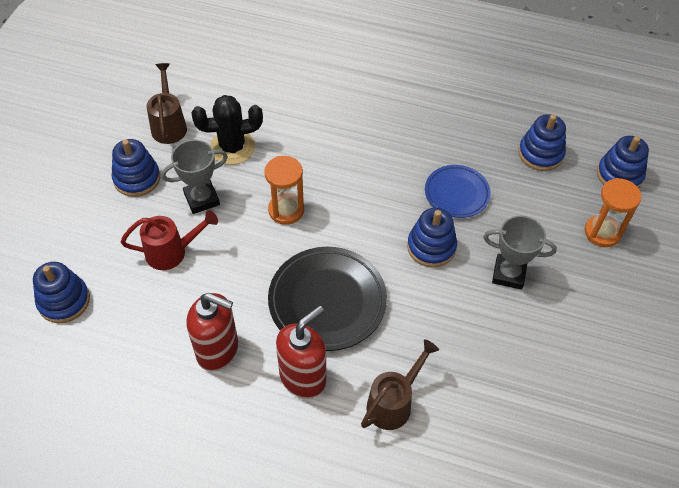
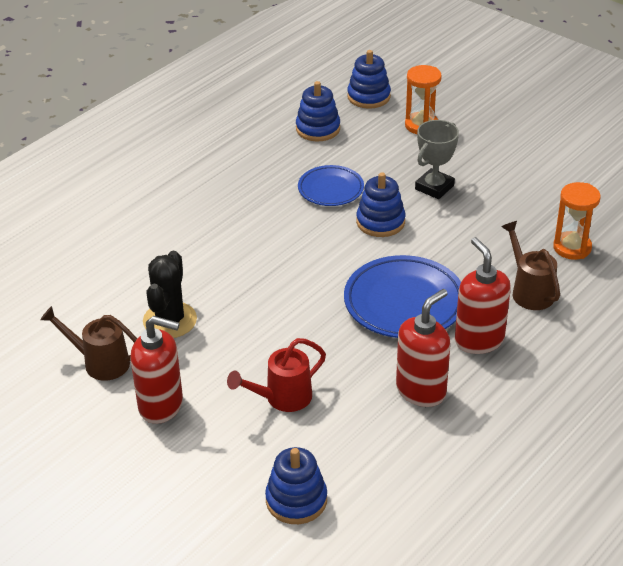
camera: 65 degrees left, 15 degrees down
(137, 178) = (161, 405): blue stacking toy -> red soap dispenser
(172, 252) = (282, 398): red watering can -> red watering can turned 135 degrees counterclockwise
(202, 199) = (225, 360): grey trophy -> none
(286, 210) = (280, 302): orange hourglass -> orange hourglass (572, 248)
(327, 301) = (404, 303): black plate -> blue plate

